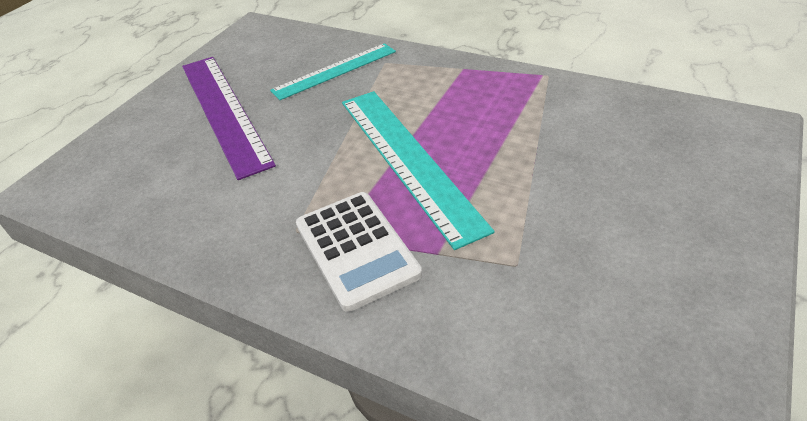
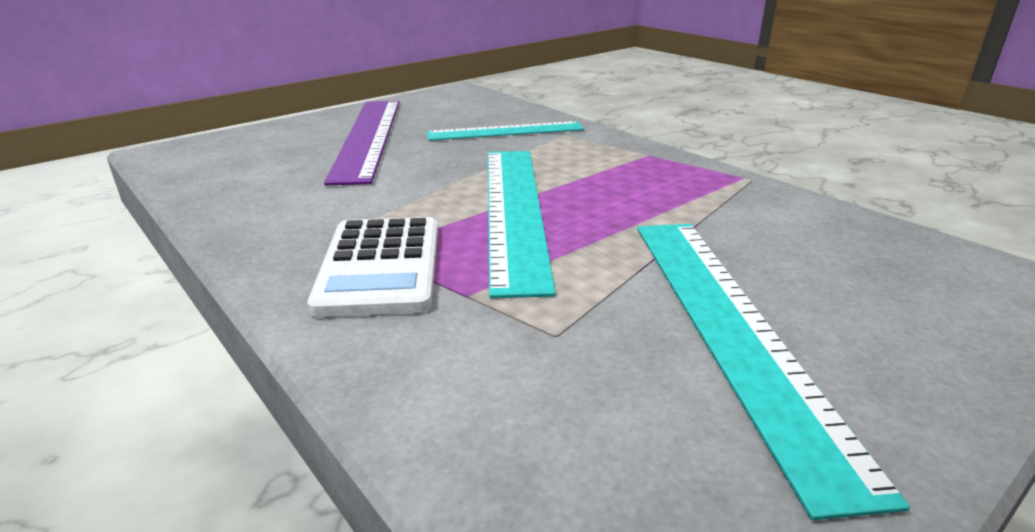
camera: 20 degrees right, 15 degrees down
(612, 220) = (731, 328): none -> turquoise ruler

